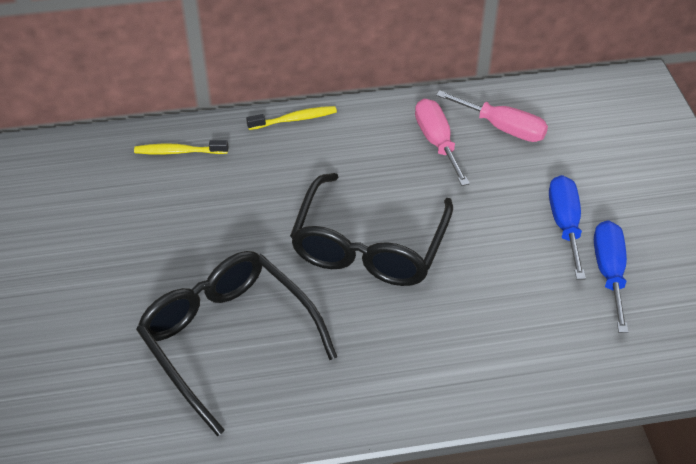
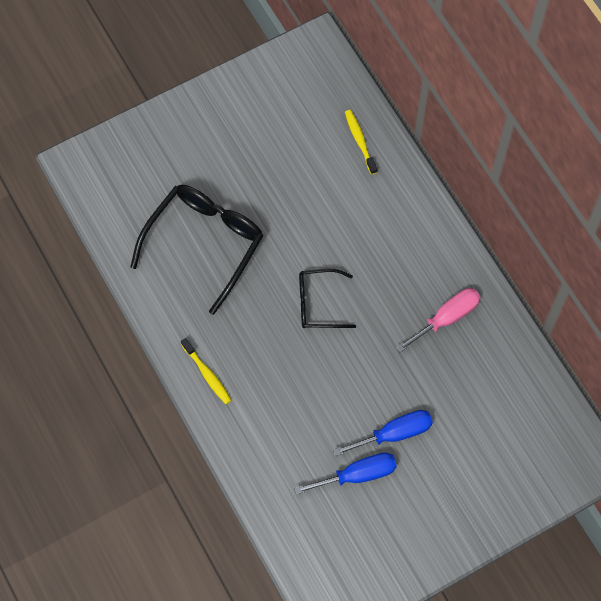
camera: 70 degrees right, 20 degrees up
(295, 119) = (428, 206): yellow toothbrush -> yellow toothbrush (207, 374)
(369, 246) = (318, 303): black glasses -> black glasses, size x0.57
(502, 128) = (485, 363): pink screwdriver -> none

